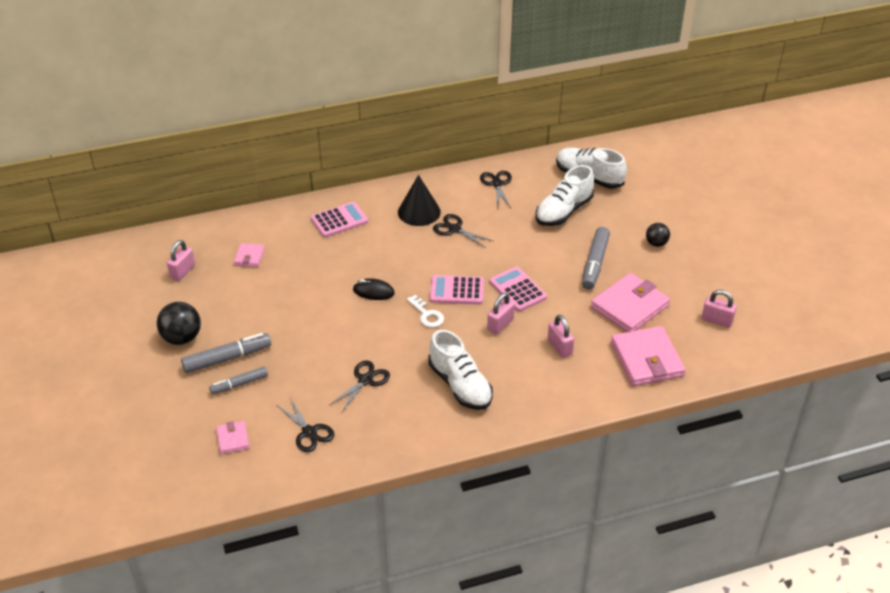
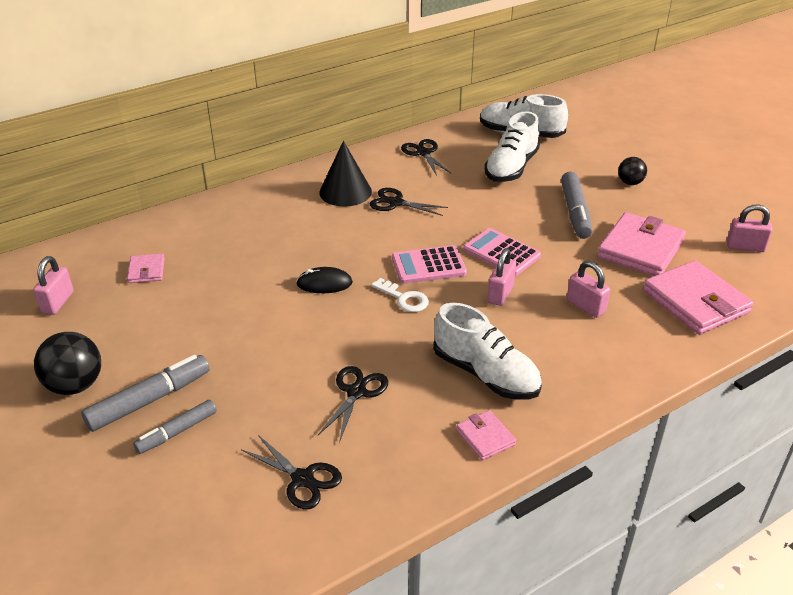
camera: 15 degrees left, 5 degrees down
(233, 439) = (189, 513): pink wallet -> pink wallet (485, 437)
(339, 220) = (251, 214): pink calculator -> none

